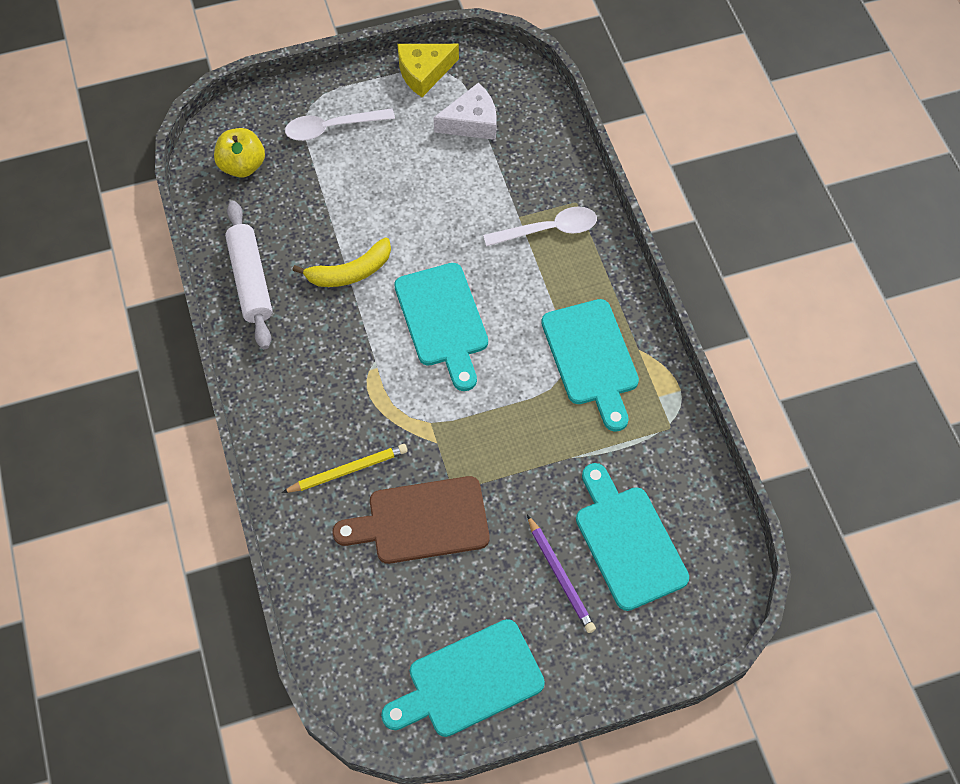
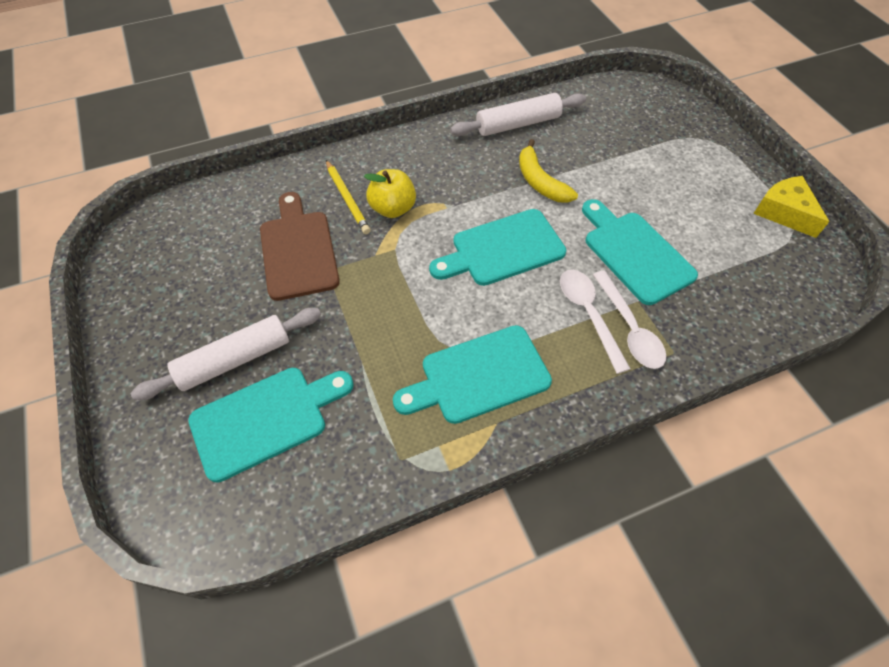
camera: 85 degrees right, 5 degrees down
(242, 166) = (627, 107): yellow apple -> yellow apple (393, 208)
(331, 128) = (689, 155): white spoon -> white spoon (588, 314)
(469, 681) = (145, 295): turquoise cutting board -> turquoise cutting board (634, 253)
(472, 122) = (740, 254): white cheese -> none
(560, 576) = (235, 360): purple pencil -> white rolling pin

